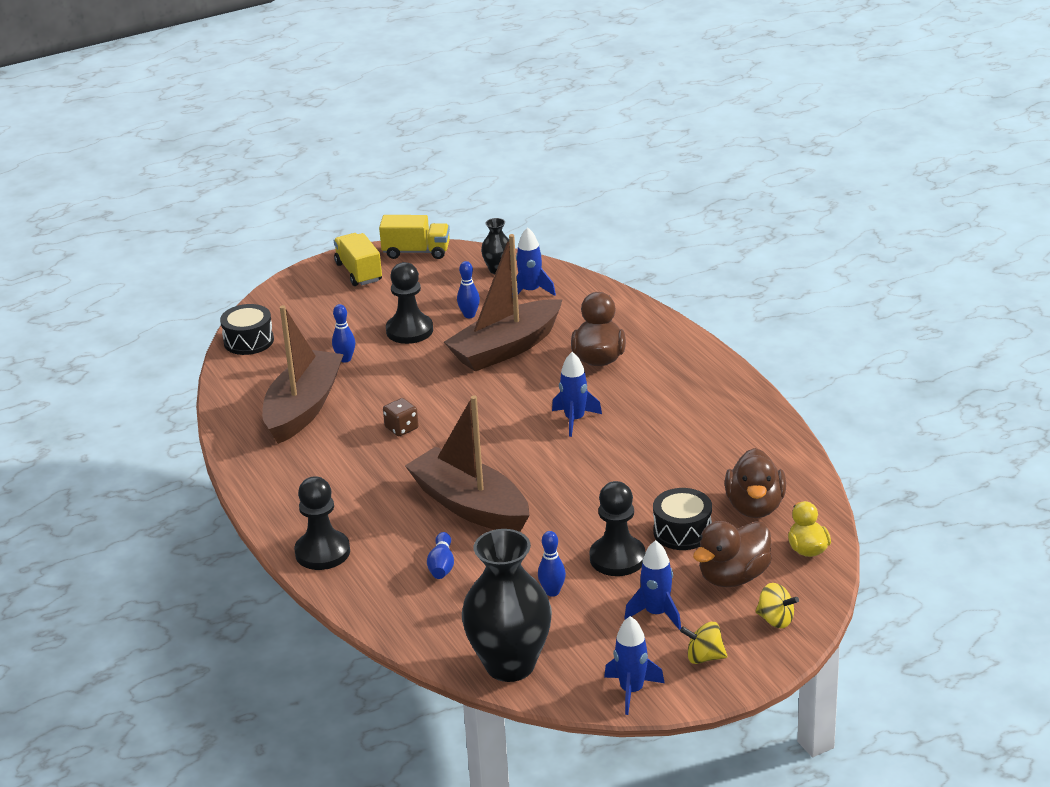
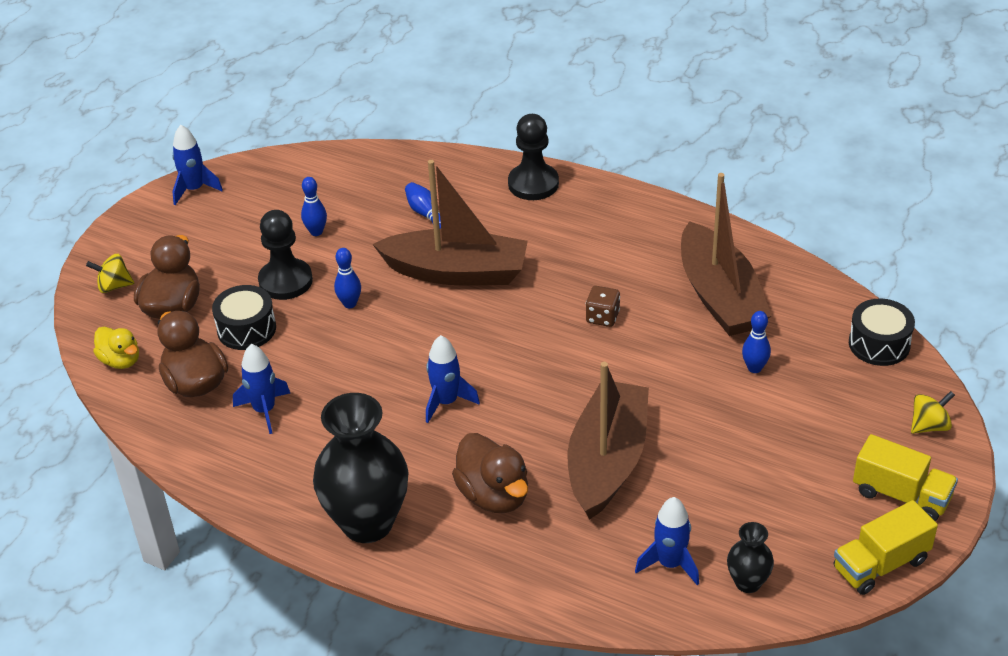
camera: 145 degrees right, 10 degrees up
(409, 331) = (736, 436): black pawn -> none
(469, 315) = (699, 490): blue bowling pin -> blue bowling pin (350, 304)
(510, 665) = (300, 169): black vase -> black vase (367, 523)
(656, 613) = (217, 250): blue rocket -> blue rocket (264, 410)
(704, 657) = (155, 234): yellow spinning top -> yellow spinning top (929, 426)

